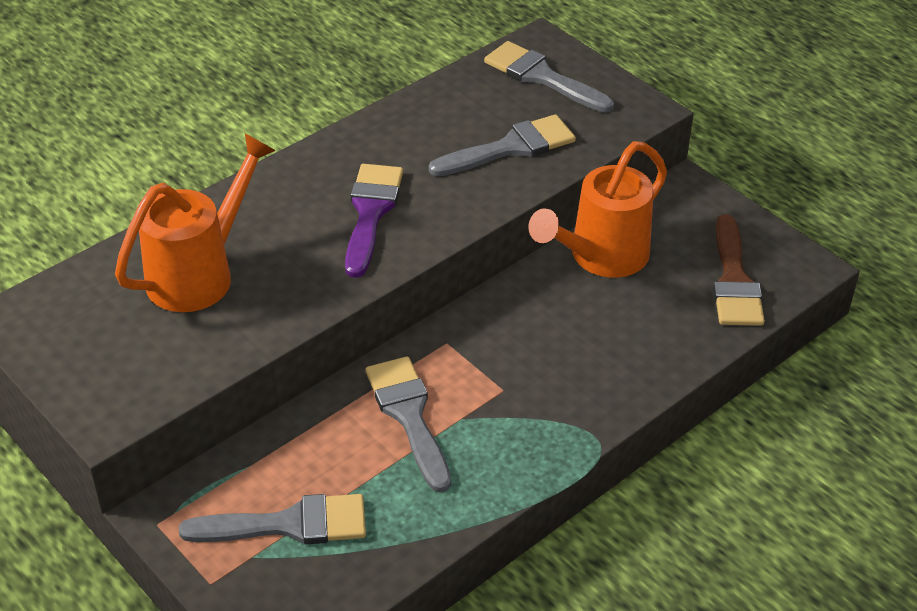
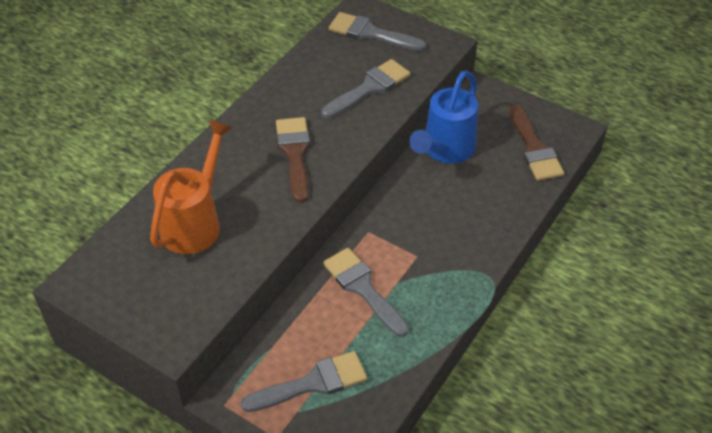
camera: 15 degrees left, 5 degrees up
(371, 212) = (294, 153): purple brush -> brown brush
(601, 257) = (445, 150): orange watering can -> blue watering can

